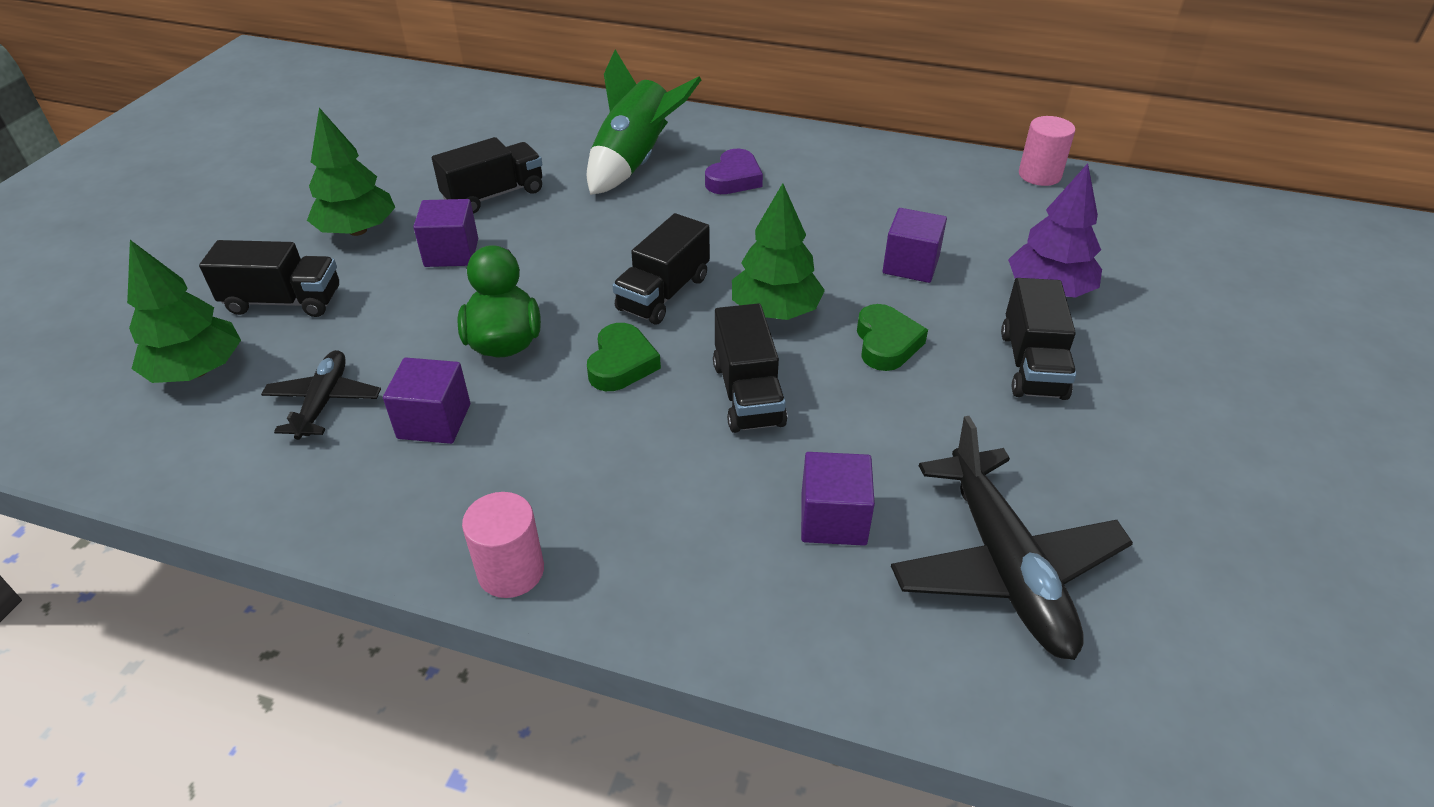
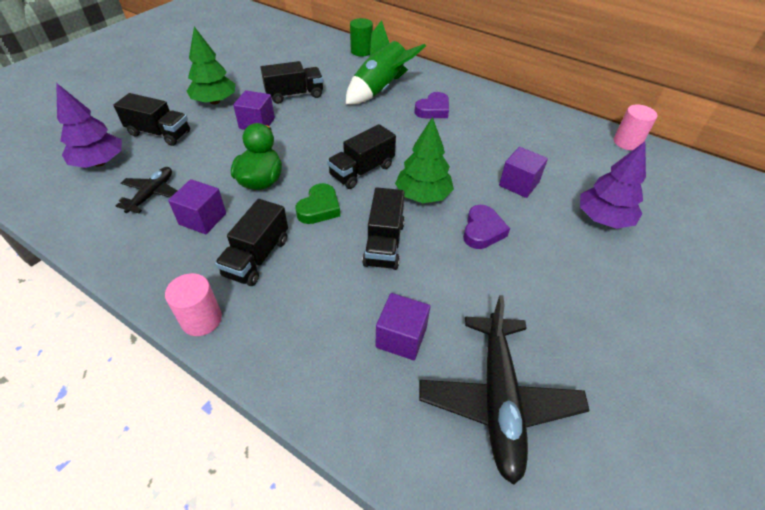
camera: 15 degrees right, 5 degrees up
(198, 370) = (100, 162): green tree -> purple tree
(574, 105) = (361, 51): none -> green cylinder
(886, 343) = (482, 231): green heart -> purple heart
(1032, 364) = (572, 266): black truck -> black truck (257, 257)

